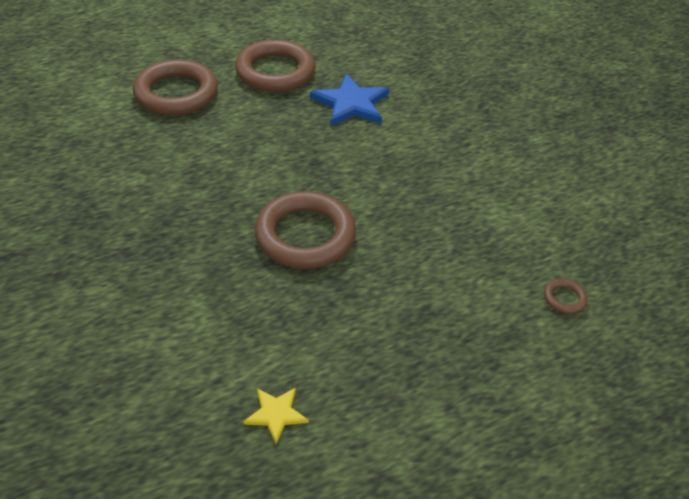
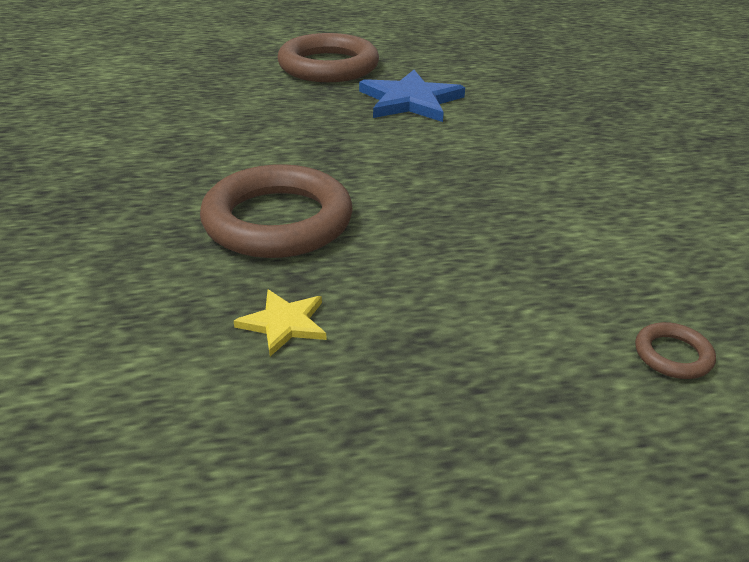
camera: 15 degrees right, 10 degrees down
(176, 93) = (197, 73): brown ring -> none
(276, 414) = (94, 446): yellow star -> yellow star (284, 323)

